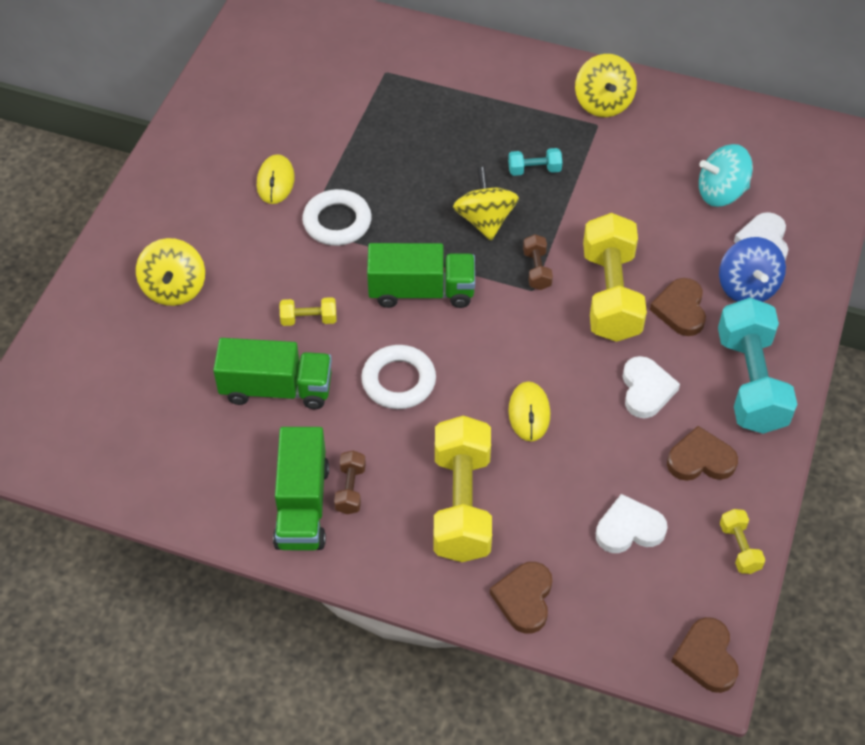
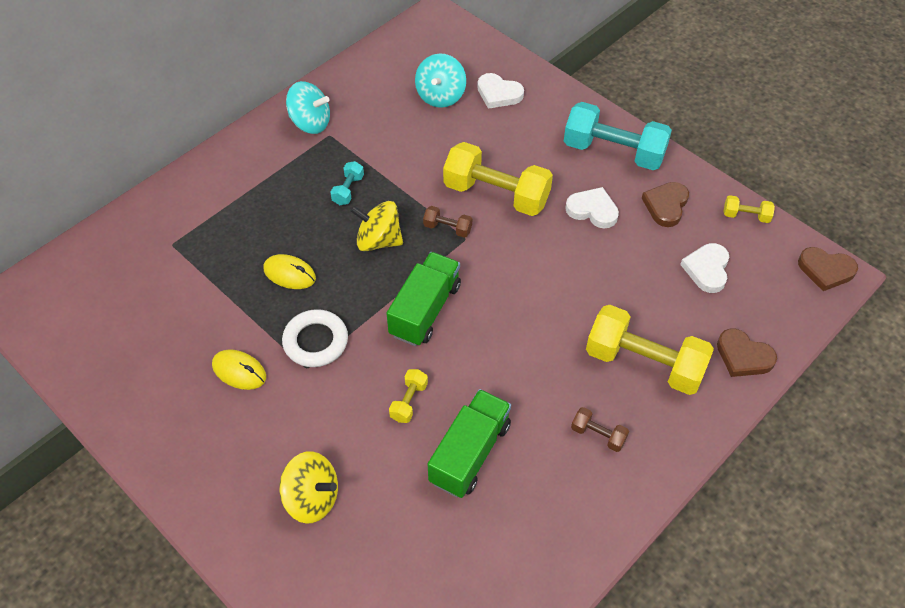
camera: 65 degrees left, 0 degrees up
(302, 506) = (599, 477): green truck -> none
(398, 381) = (507, 360): white ring -> none
(529, 413) = (580, 287): yellow mouse -> yellow mouse (289, 274)
(603, 103) = (310, 123): yellow spinning top -> turquoise spinning top
(680, 309) = (532, 162): brown heart -> none
(747, 287) = (532, 119): blue spinning top -> none

